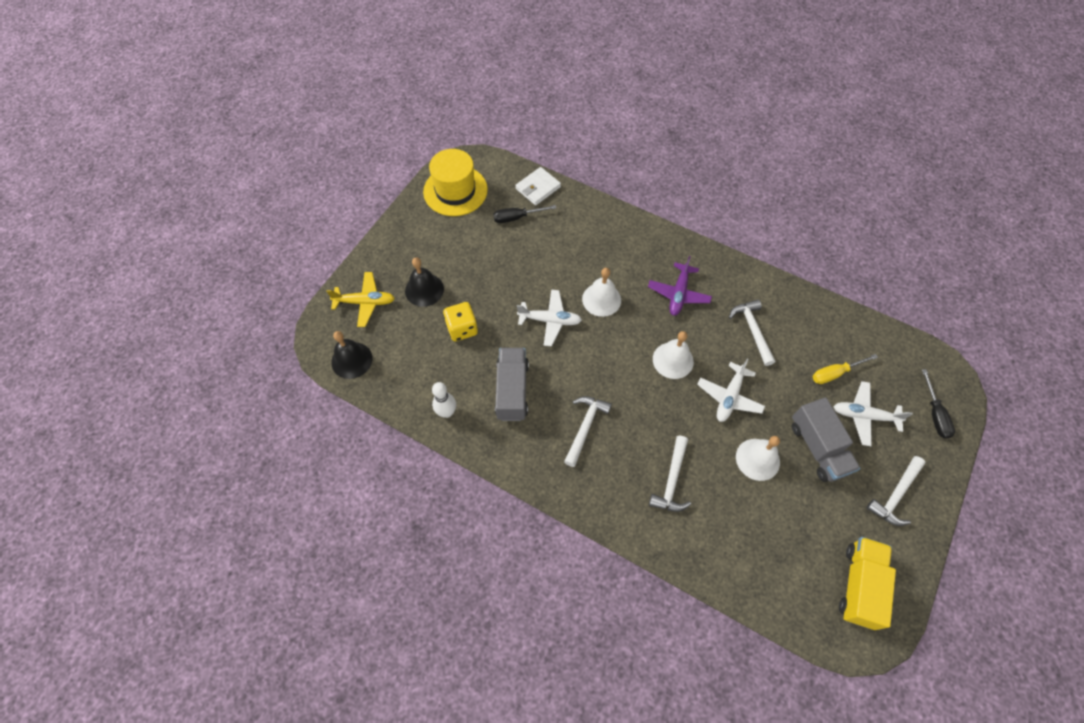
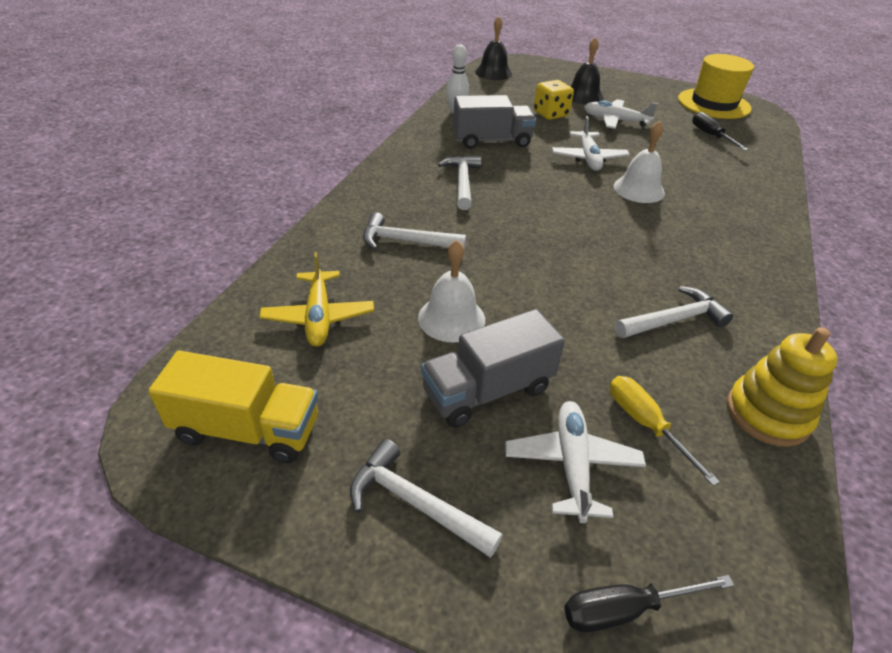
camera: 80 degrees right, 20 degrees down
(365, 302) = (553, 74): yellow plane -> yellow plane (318, 316)
(538, 188) = (764, 146): white wallet -> none
(585, 427) = (462, 182): white hammer -> white hammer turned 105 degrees counterclockwise
(673, 360) = (580, 243): white bell -> none
(678, 294) = (690, 248): purple plane -> none
(729, 397) = (544, 292): white plane -> white plane (615, 120)
(823, 313) = (767, 414): none -> yellow stacking toy

